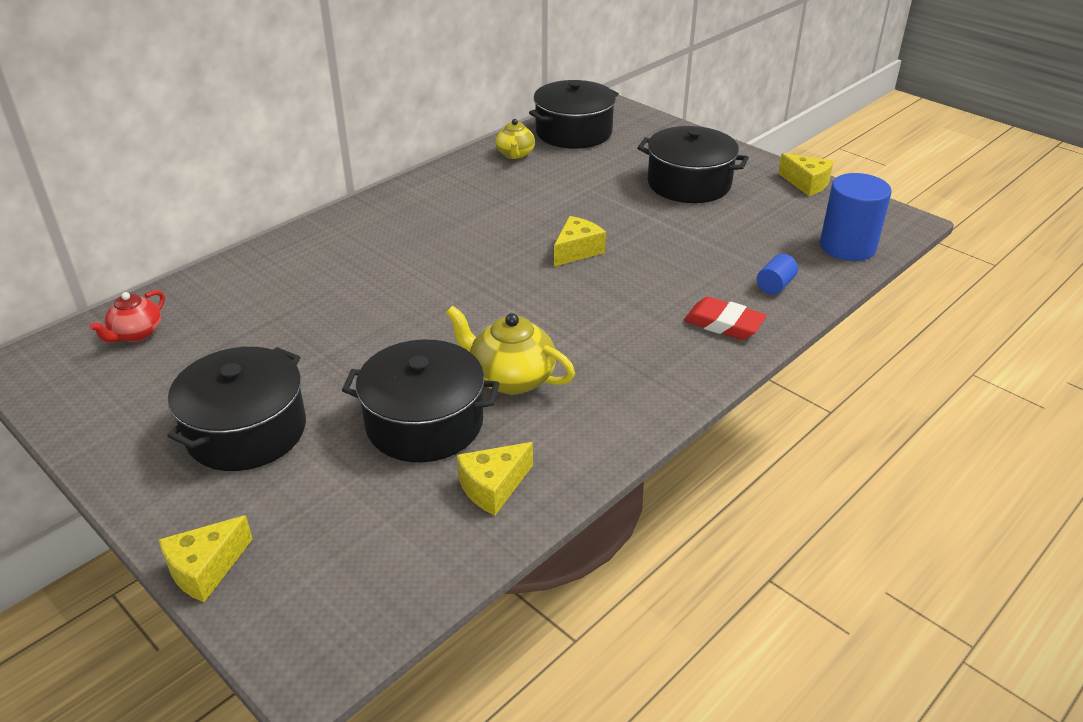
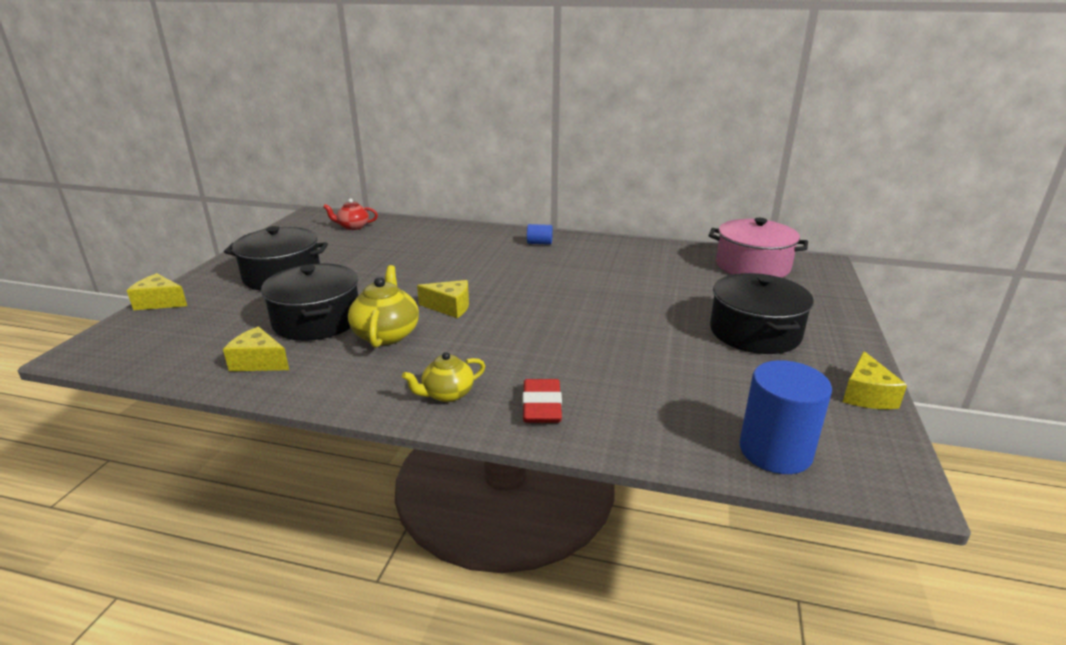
camera: 60 degrees right, 10 degrees down
(515, 154) = (681, 256): yellow teapot -> yellow teapot (447, 394)
(573, 132) = (752, 266): black pot -> pink pot
(577, 251) = (577, 313): yellow cheese -> yellow cheese (450, 307)
(775, 285) = (638, 420): blue cylinder -> blue cylinder (539, 243)

